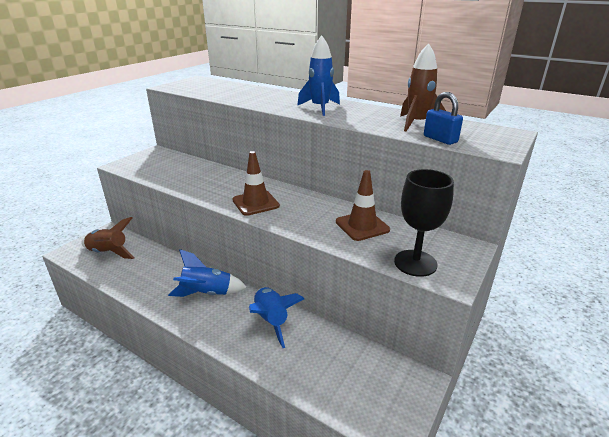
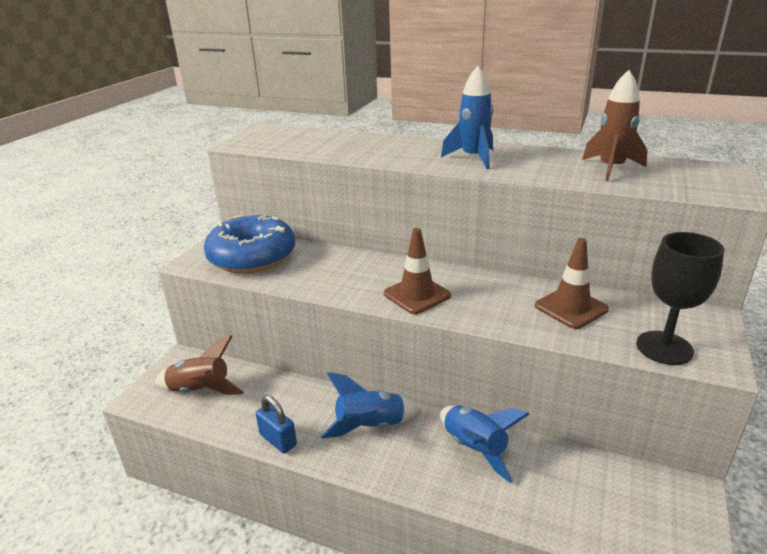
camera: 10 degrees left, 0 degrees up
(162, 166) = (252, 257): none -> blue donut
(440, 139) = (657, 188): blue padlock -> blue padlock (278, 440)

